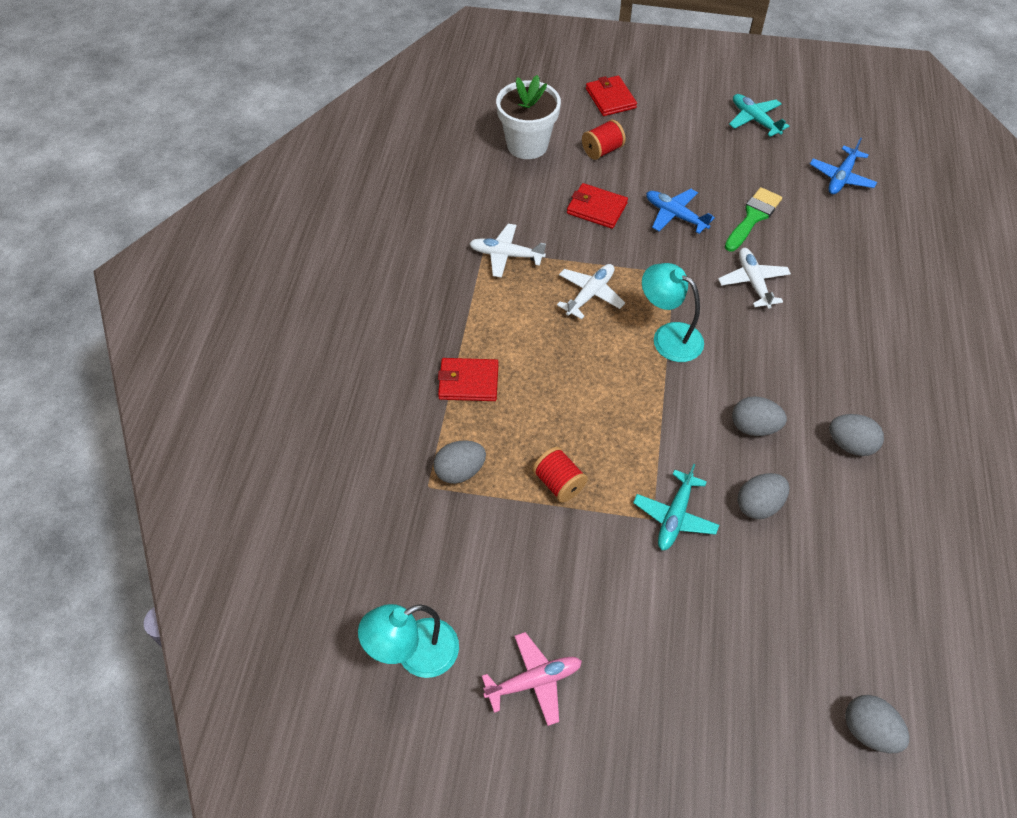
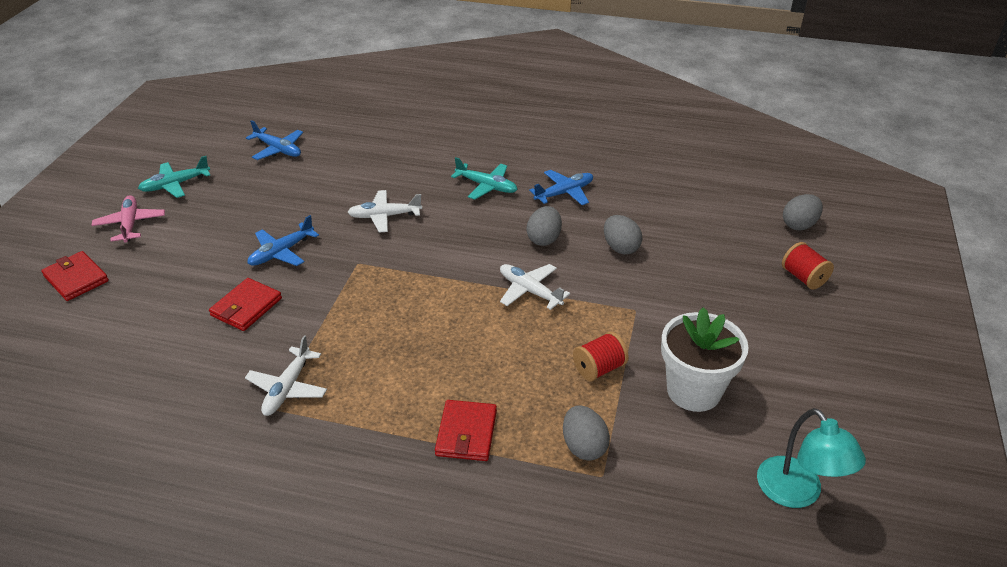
camera: 85 degrees left, 15 degrees down
(527, 145) = (112, 356): white flower pot -> white flower pot (693, 391)
(534, 681) = (804, 403): pink plane -> pink plane (130, 224)
(590, 294) = (368, 324): white plane -> white plane (530, 291)
(602, 150) = (158, 294): red spool -> red spool (803, 277)
(610, 98) = (76, 278): red wallet -> red wallet turned 60 degrees clockwise
(668, 336) = (436, 276): turquoise lamp -> none
(674, 516) = (633, 296): turquoise plane -> turquoise plane (486, 186)
(753, 217) = (305, 204): green brush -> none
(850, 444) = (564, 193): grey egg -> blue plane

